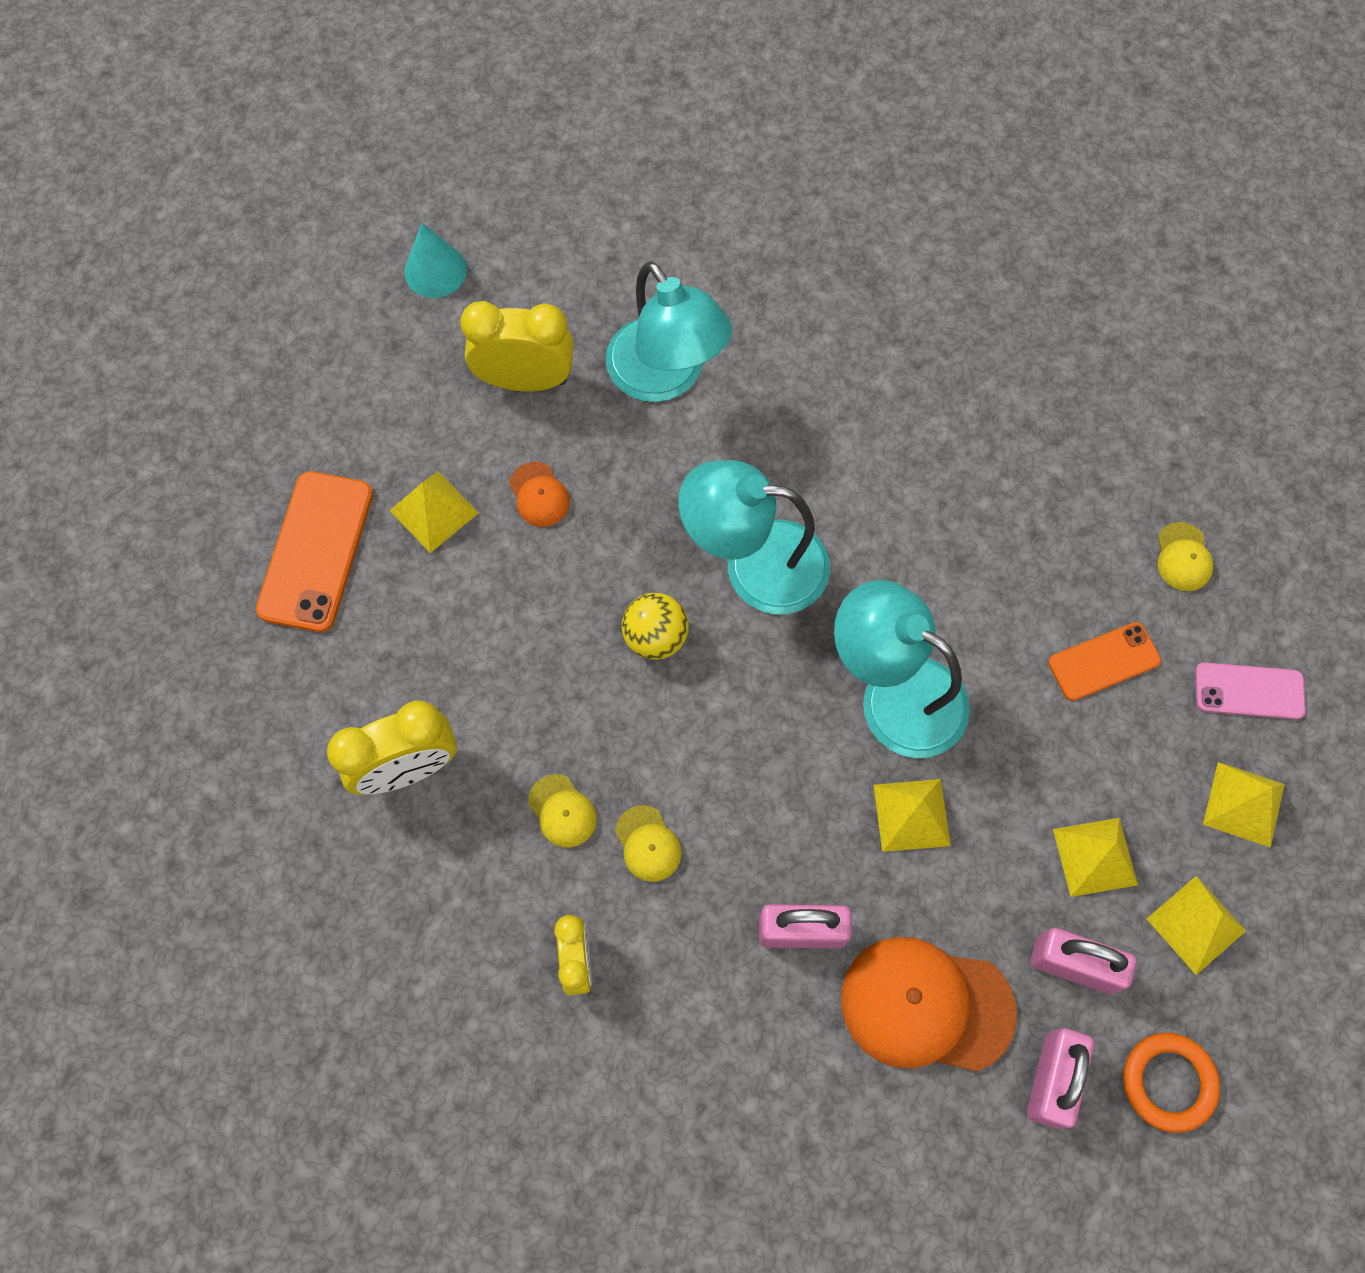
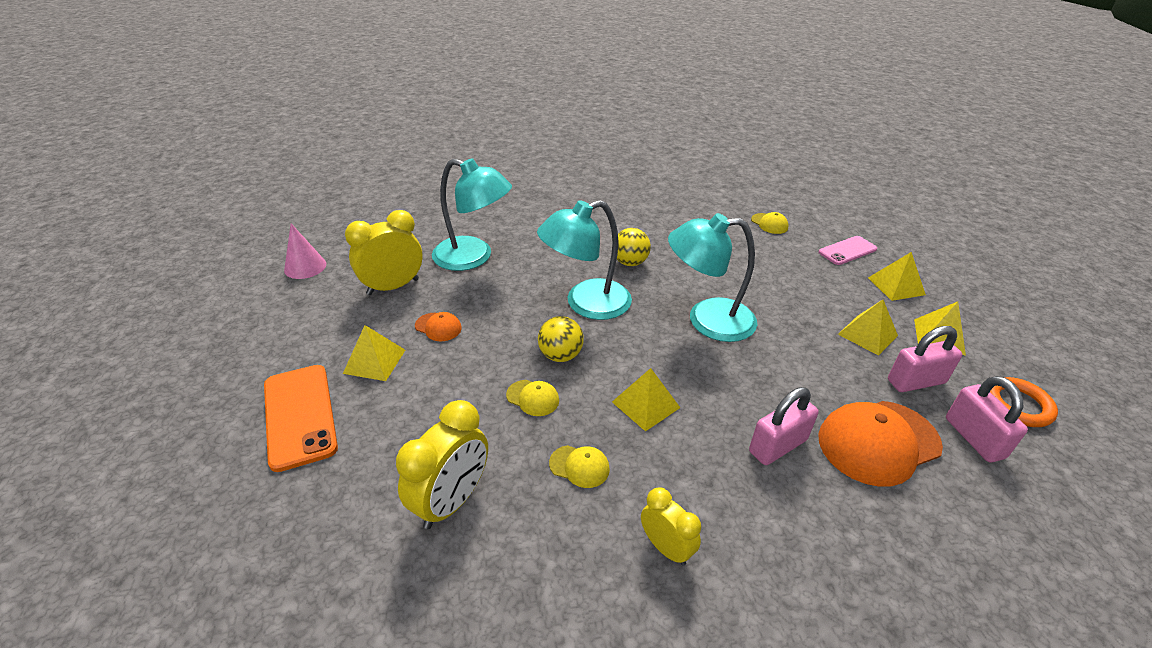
camera: 35 degrees left, 30 degrees down
(435, 270) = (305, 267): turquoise cone -> pink cone
(648, 844) = (648, 453): yellow cap -> yellow cap (533, 398)
(881, 517) = (630, 262): none -> yellow ball
(911, 815) = (770, 362): yellow pyramid -> yellow pyramid (646, 404)
(1103, 661) = (781, 267): orange phone -> none

